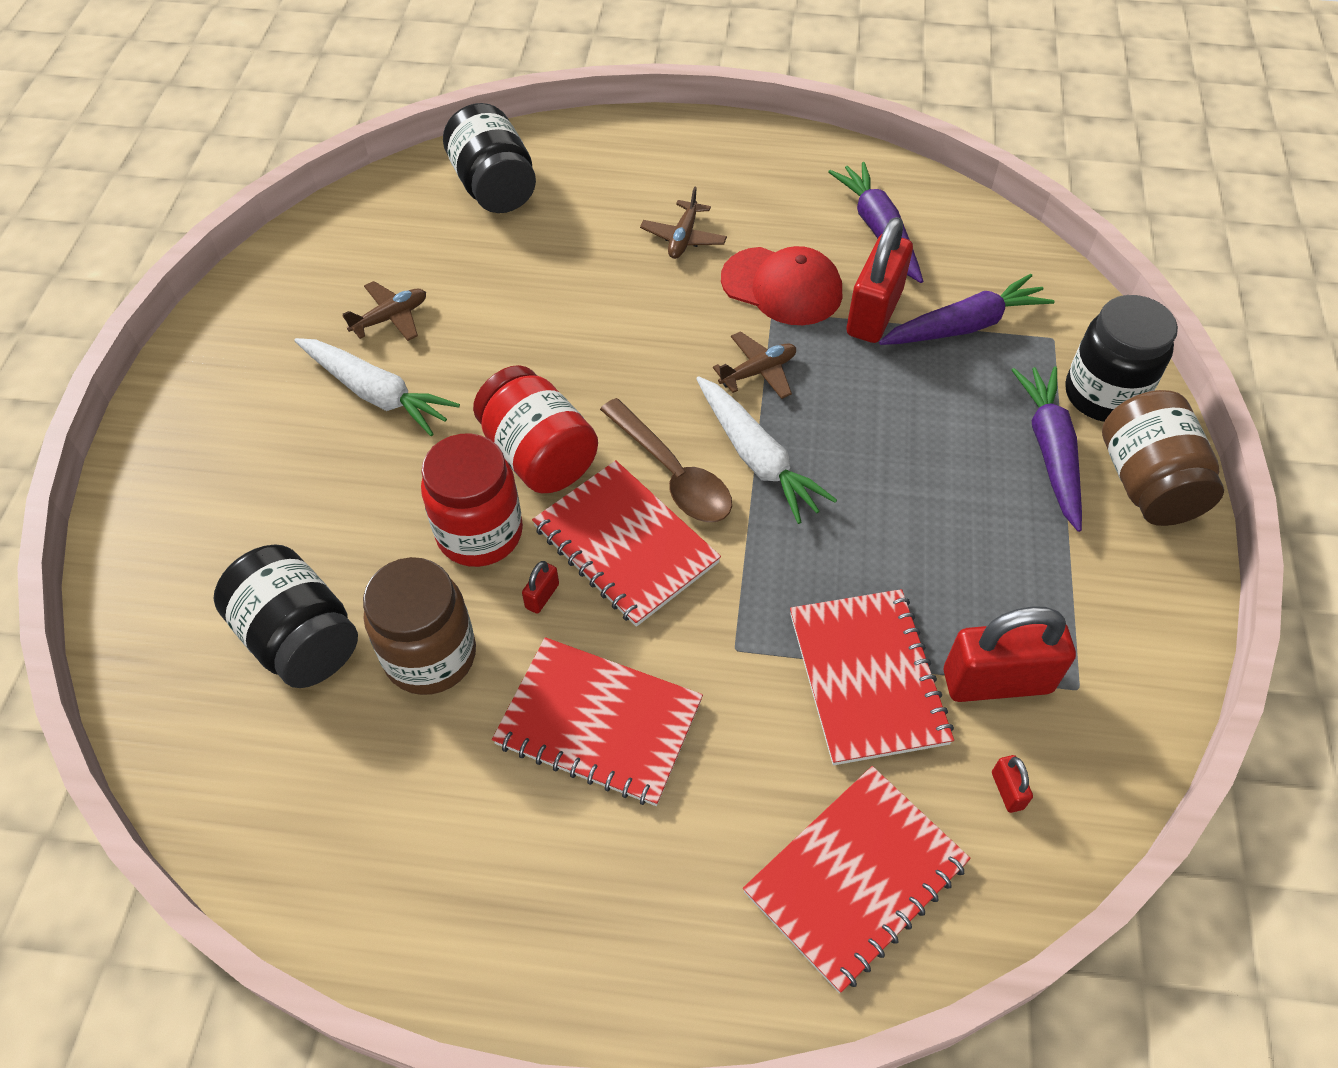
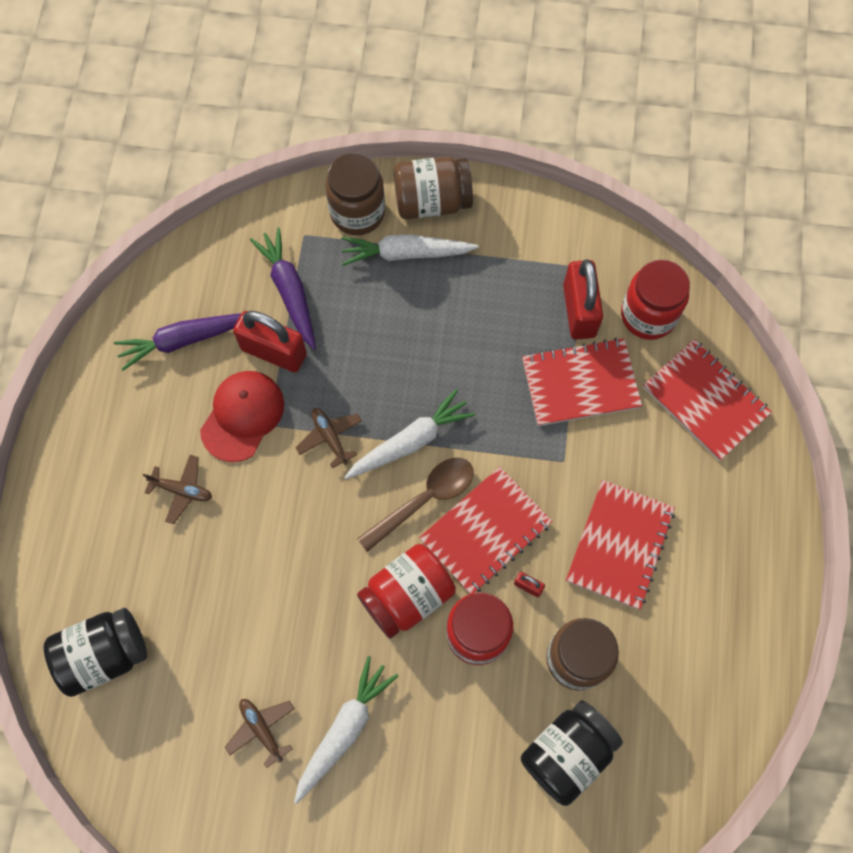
camera: 90 degrees left, 15 degrees up
(1007, 790) = (648, 315): red padlock -> red jar
(1050, 451) = (405, 253): purple carrot -> white carrot
(1103, 395) = (357, 213): black jar -> brown jar

